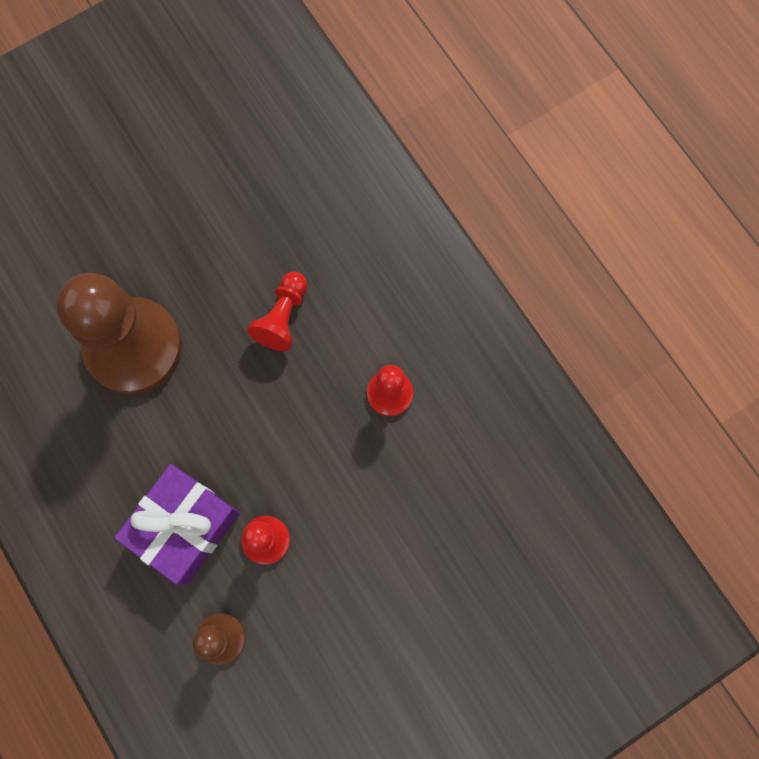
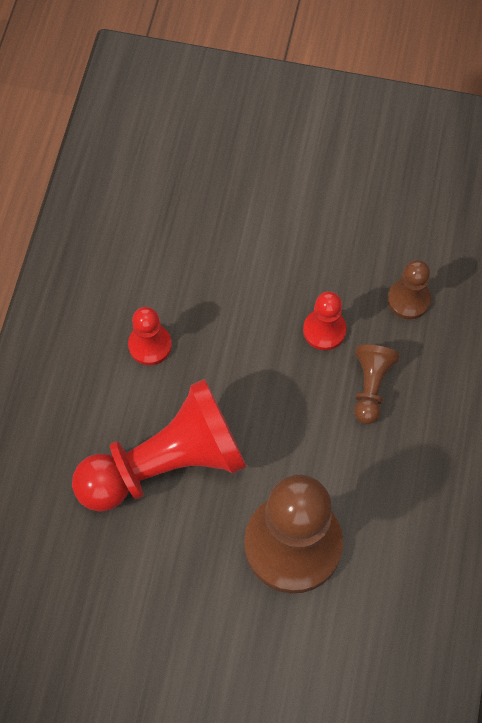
camera: 135 degrees left, 10 degrees down
(184, 526) = (370, 387): purple gift -> brown pawn
(283, 317) = (166, 464): red pawn -> red pawn, size x2.12

